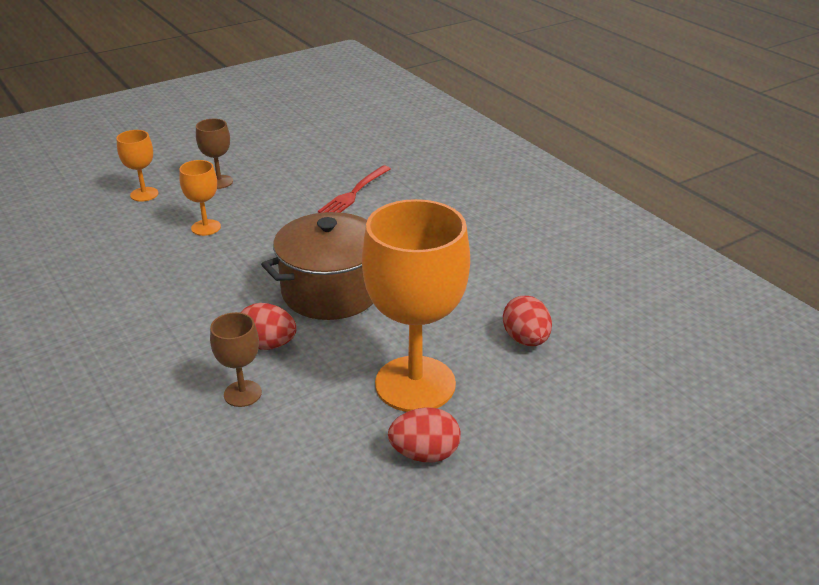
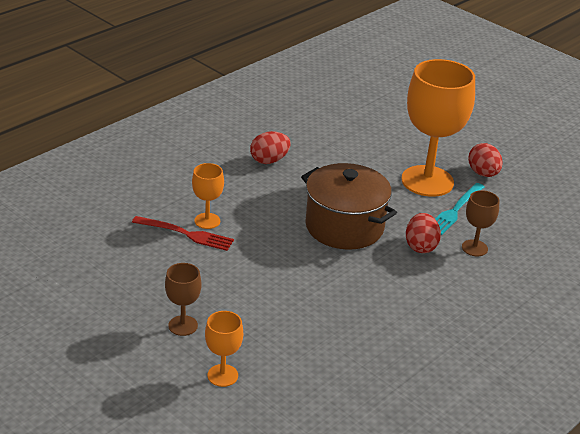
camera: 105 degrees left, 0 degrees up
(206, 227) = (274, 314): orange goblet -> orange goblet (207, 221)
(334, 395) = (455, 210): none -> turquoise fork
(526, 339) = (362, 143): red egg -> red egg (269, 160)

